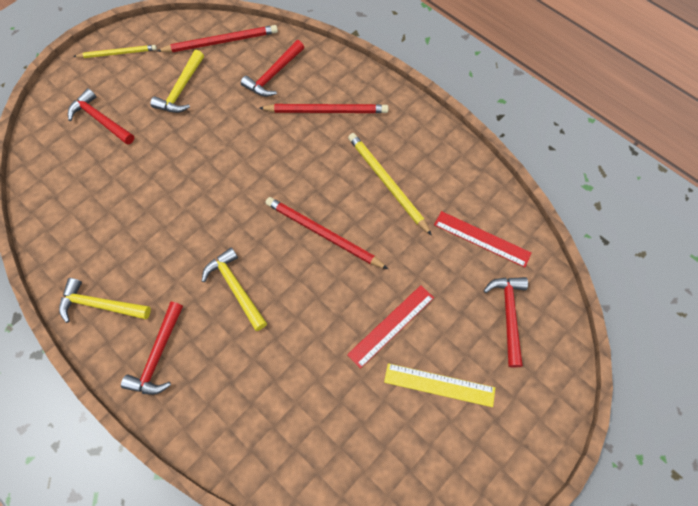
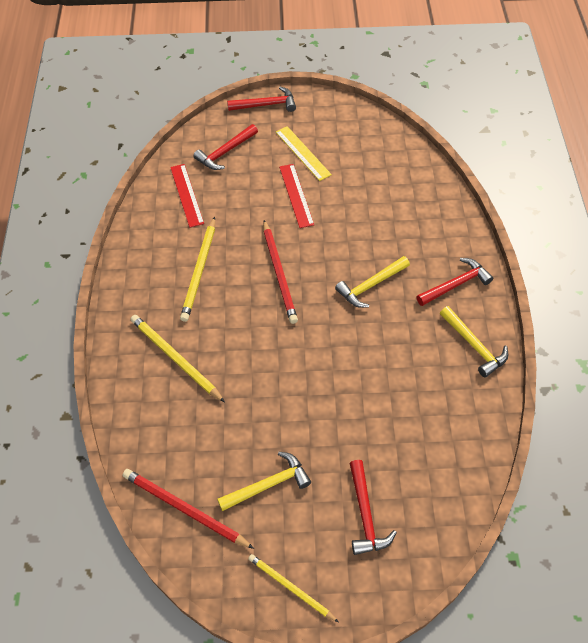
camera: 135 degrees left, 10 degrees down
(235, 288) = (370, 286): yellow hammer -> yellow hammer turned 45 degrees clockwise
(273, 75) = (178, 429): red hammer -> red hammer (266, 105)
(326, 111) = (175, 358): red pencil -> yellow pencil
(391, 325) = (296, 195): red ruler -> red ruler turned 75 degrees clockwise

